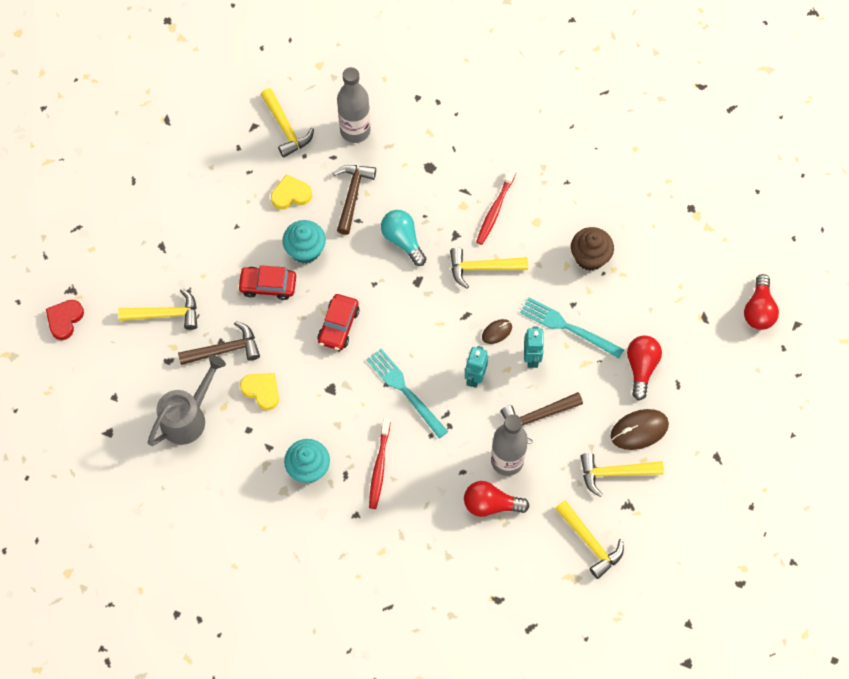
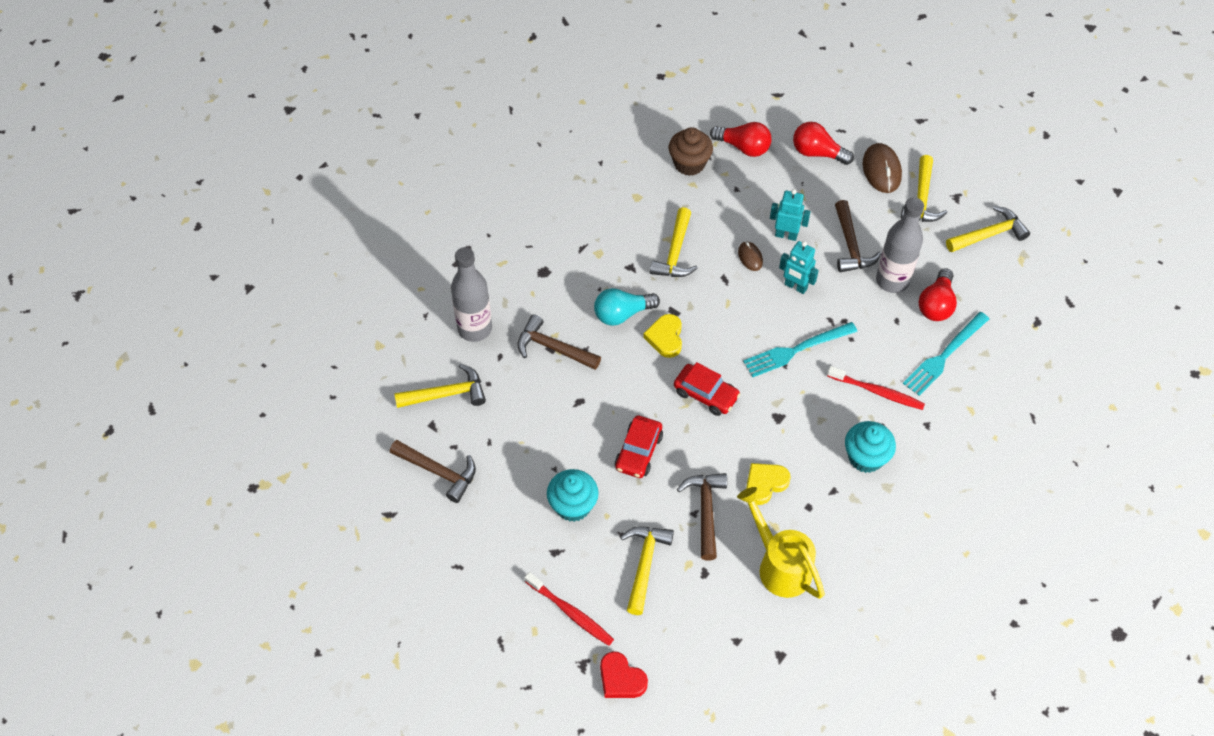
camera: 75 degrees left, 10 degrees down
(188, 417) = (780, 565): grey watering can -> yellow watering can
(212, 143) = (439, 472): none -> brown hammer
(291, 194) = (532, 406): yellow heart -> yellow heart (665, 338)
(305, 250) = (606, 406): turquoise cupcake -> turquoise cupcake (573, 506)
(495, 210) = (612, 227): red toothbrush -> red toothbrush (571, 613)
(568, 327) = (760, 199): turquoise fork -> turquoise fork (944, 355)
(759, 310) = (780, 54): red light bulb -> red light bulb (743, 147)

